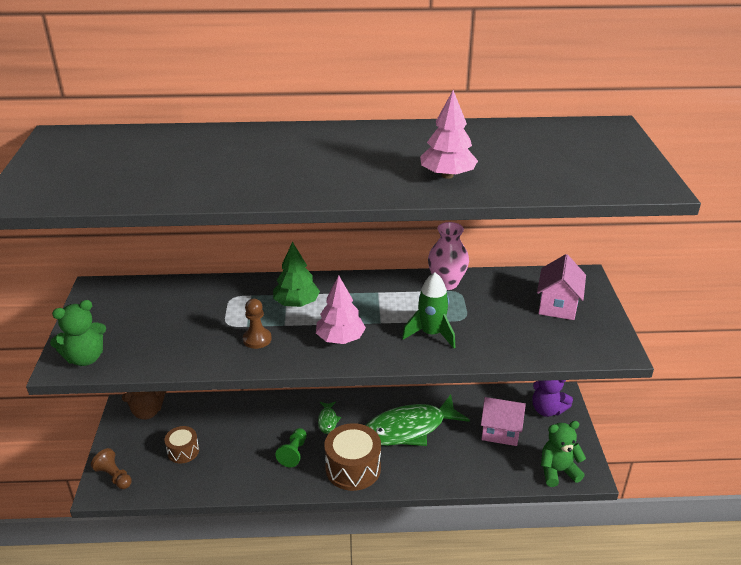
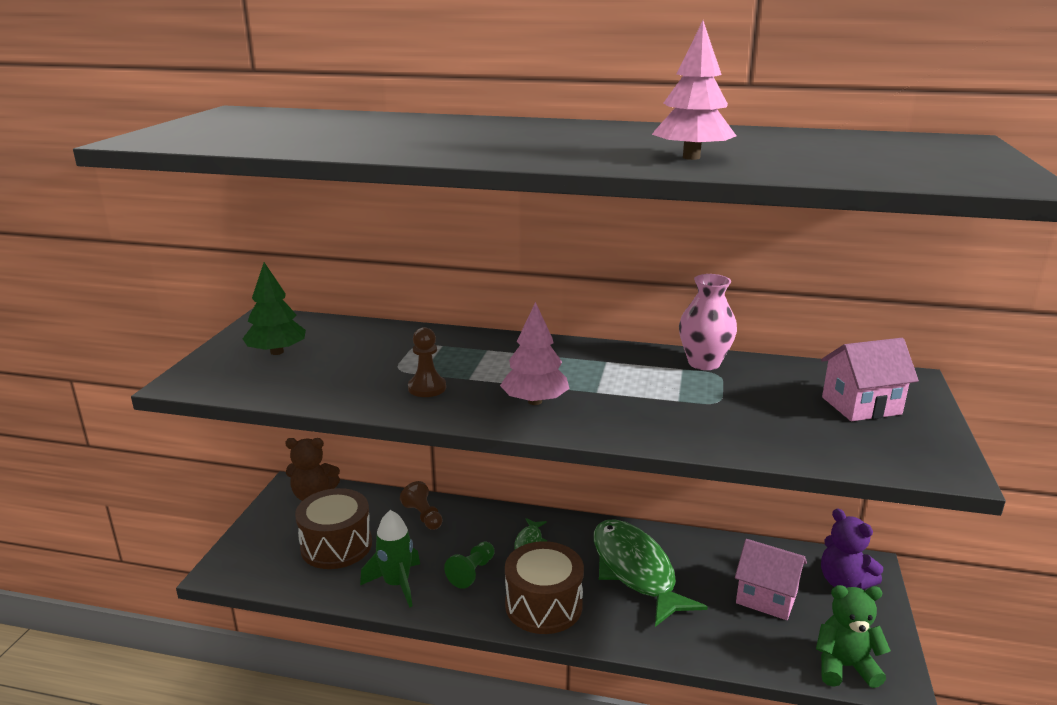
camera: 15 degrees right, 10 degrees down
(85, 358) = (213, 379): green teddy bear -> none
(114, 476) = (244, 559): brown pawn -> brown pawn (423, 516)
(183, 451) = (336, 545): brown drum -> brown drum, size x1.73
(296, 303) = (495, 359): green tree -> green tree (277, 352)
(409, 429) = (635, 571): green fish -> green fish turned 75 degrees clockwise
(431, 334) = (662, 412): green rocket -> green rocket (397, 584)
(557, 306) = (861, 405): pink house -> pink house turned 45 degrees clockwise

